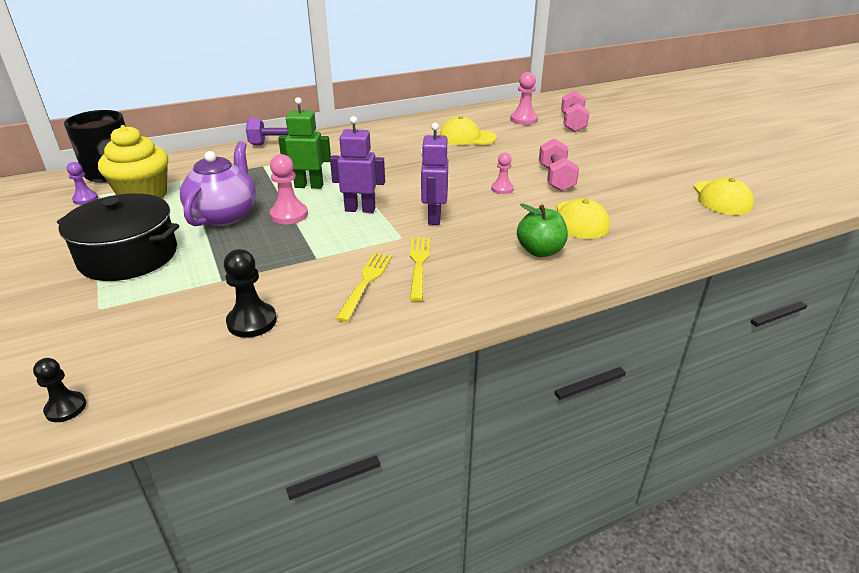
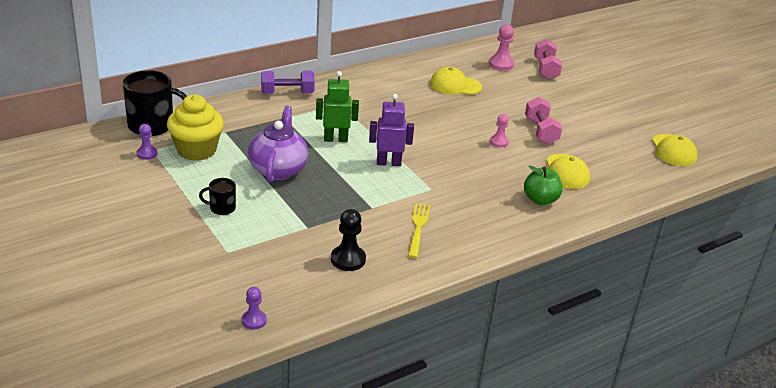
camera: 10 degrees left, 0 degrees up
(66, 408) = (254, 320): black pawn -> purple pawn
(128, 256) = (222, 208): black pot -> black mug
(289, 215) = (332, 169): pink pawn -> none
(418, 264) = (452, 212): yellow fork -> none
(434, 217) = (451, 170): purple robot -> none

